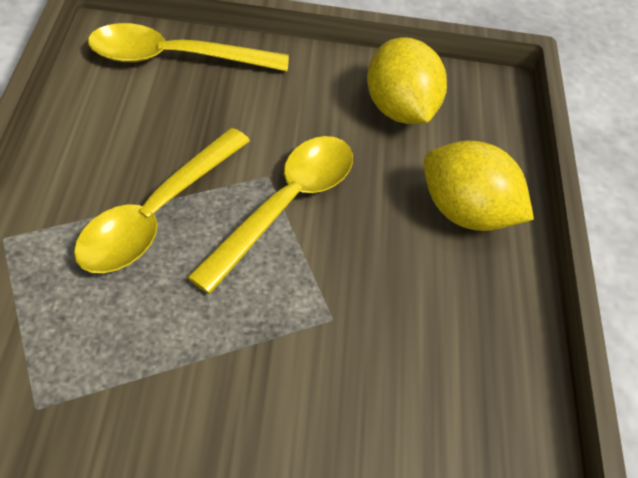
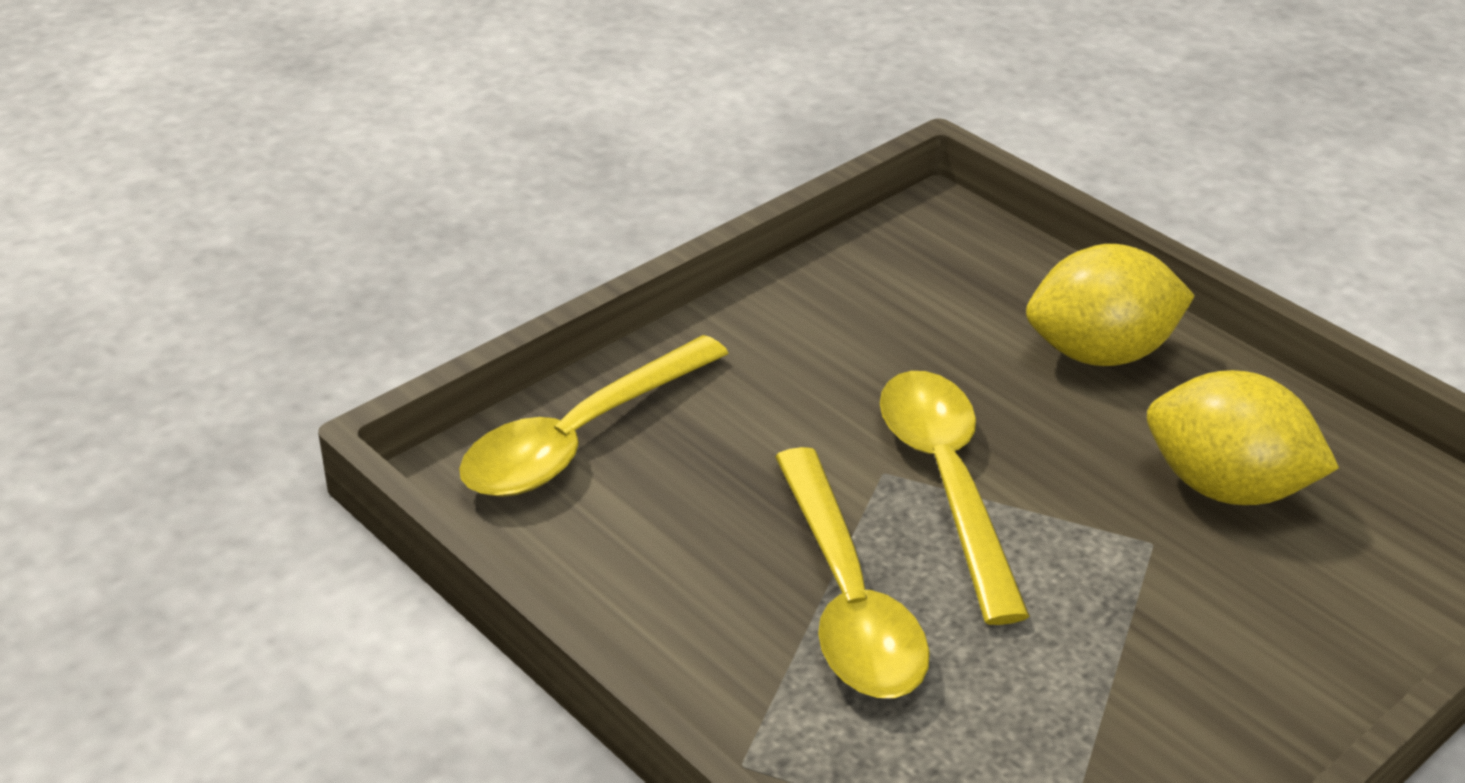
camera: 40 degrees left, 15 degrees down
(399, 109) = (889, 306): yellow lemon -> yellow lemon (1226, 487)

